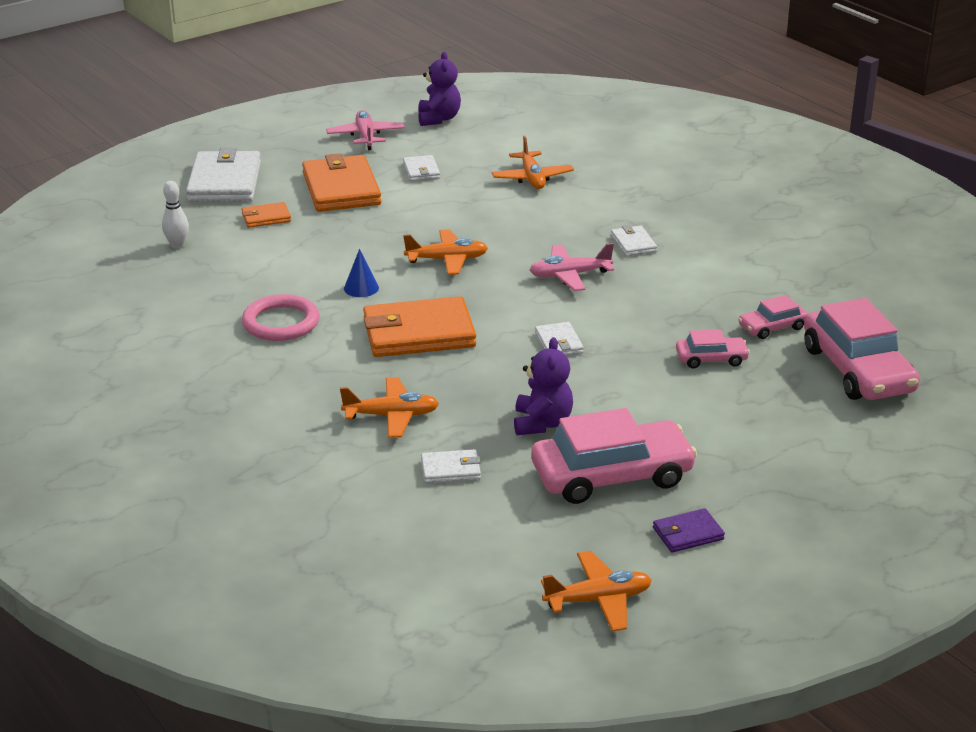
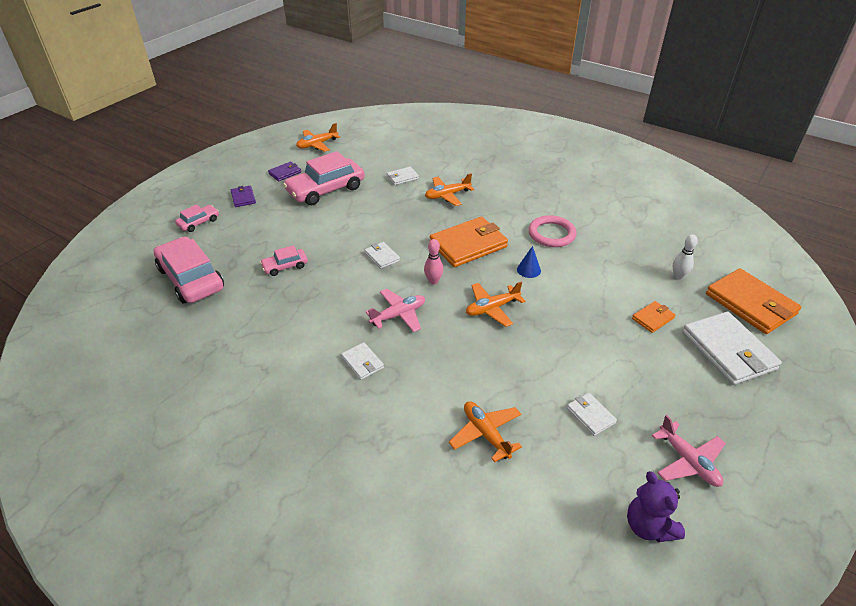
camera: 160 degrees right, 10 degrees up
(341, 189) = (633, 369): orange wallet -> orange wallet (750, 304)
(502, 300) = (433, 281): none -> pink bowling pin
(542, 423) = (370, 207): purple teddy bear -> none
(772, 327) = (246, 301): pink car -> pink car (198, 222)
(778, 492) = (243, 198): none -> purple wallet

